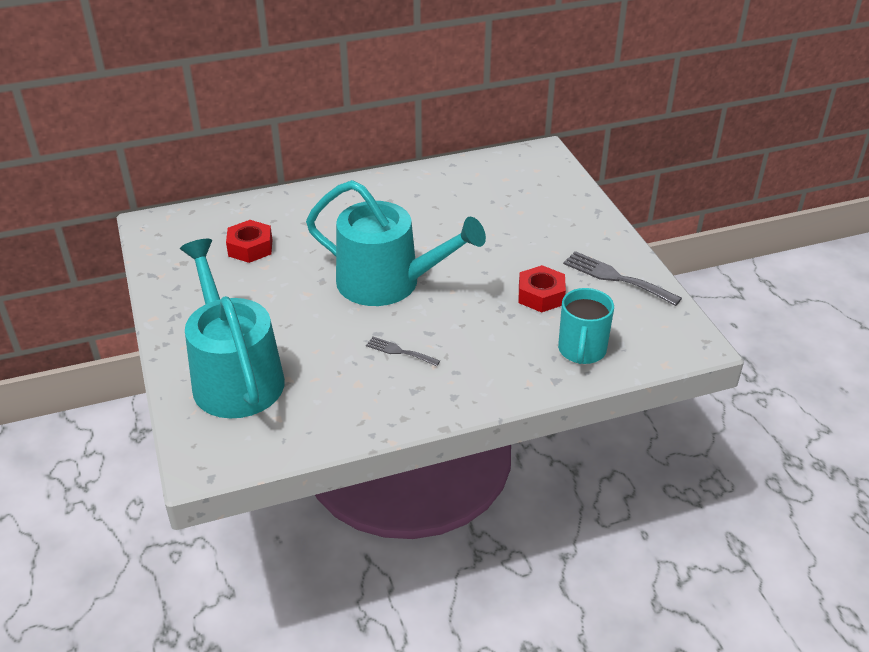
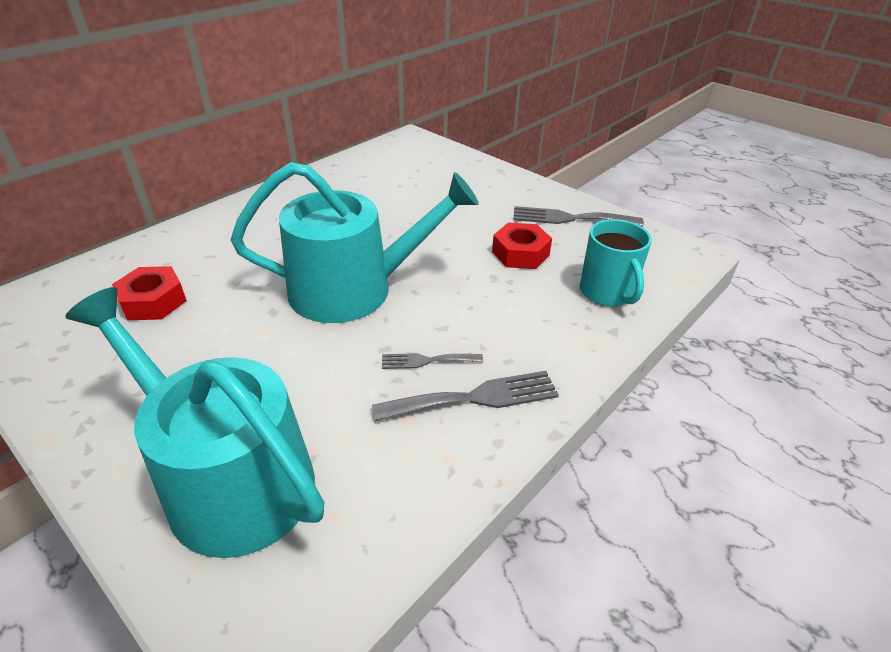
camera: 30 degrees left, 0 degrees up
(412, 387) = (475, 398): none -> grey fork

